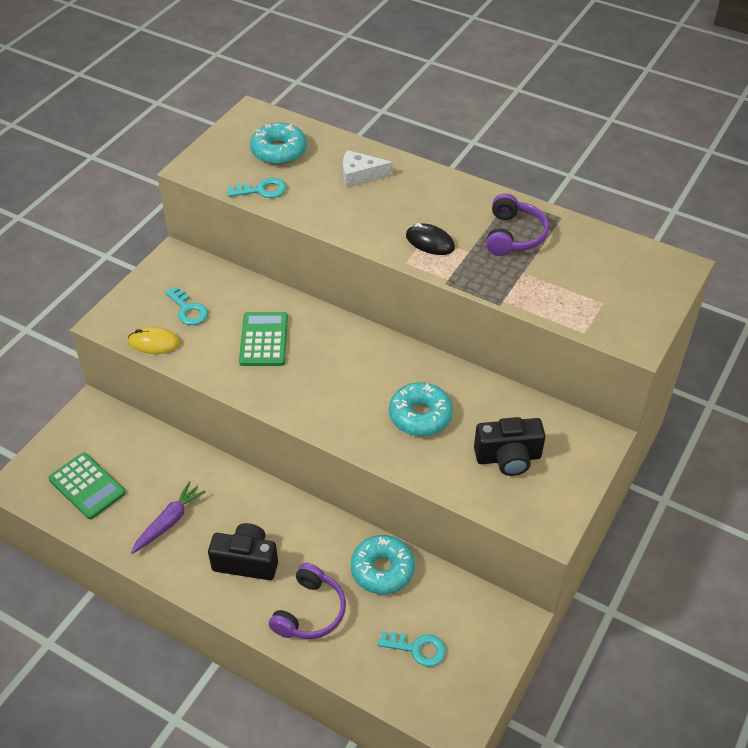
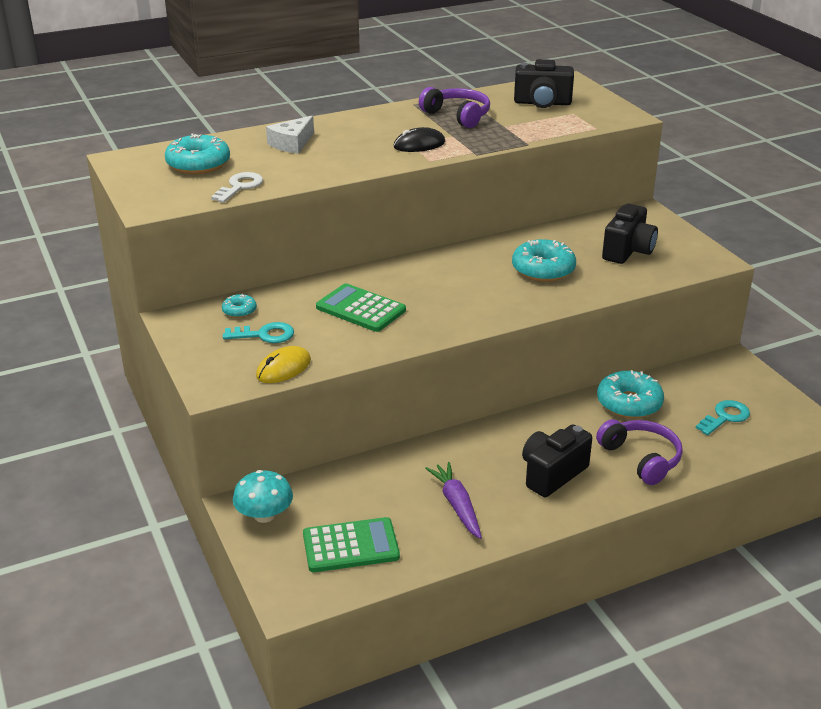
camera: 55 degrees left, 15 degrees down
(89, 424) = (264, 515): none -> turquoise mushroom
(209, 280) = (239, 311): none -> turquoise donut
(262, 190) = (240, 187): turquoise key -> white key
(602, 273) = (542, 103): none -> black camera

